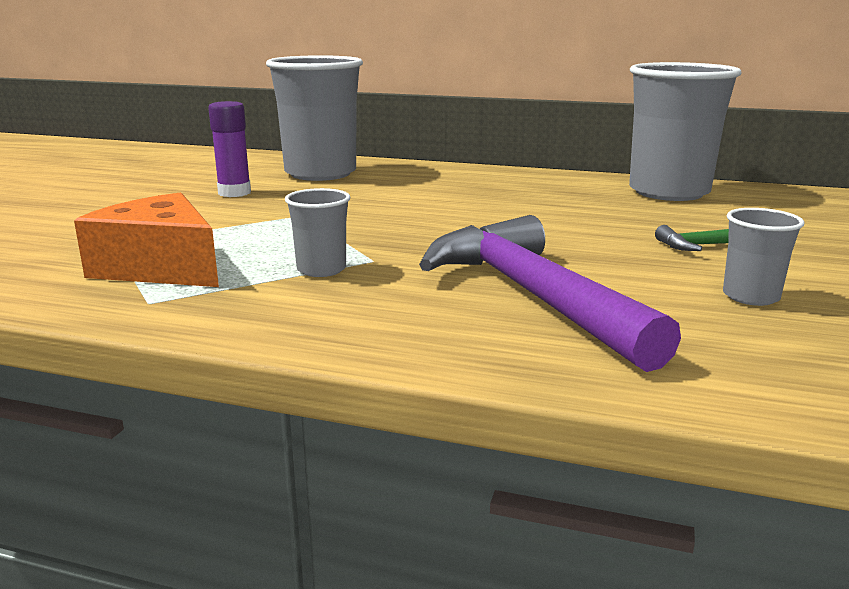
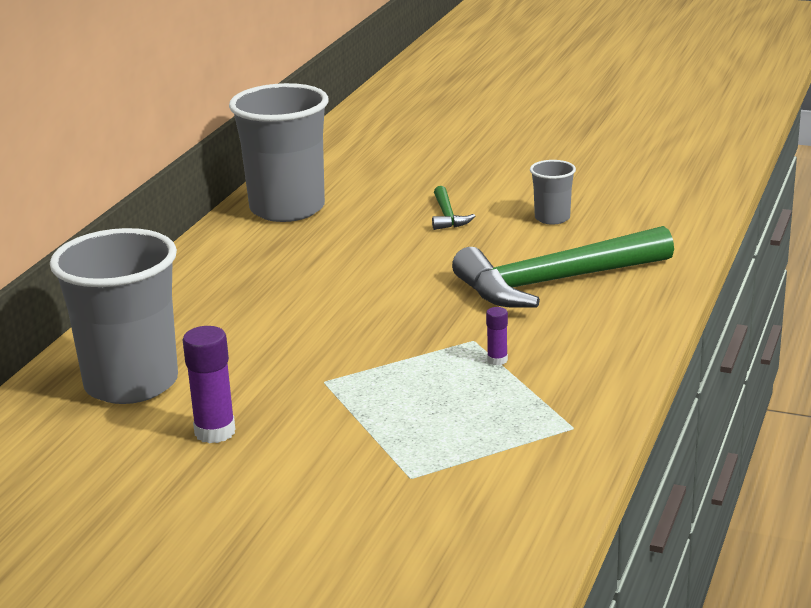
camera: 85 degrees left, 5 degrees up
(161, 267) = (489, 435): orange cheese -> none
(321, 269) = (497, 360): grey cup -> purple glue stick
(532, 297) = (555, 282): purple hammer -> green hammer

